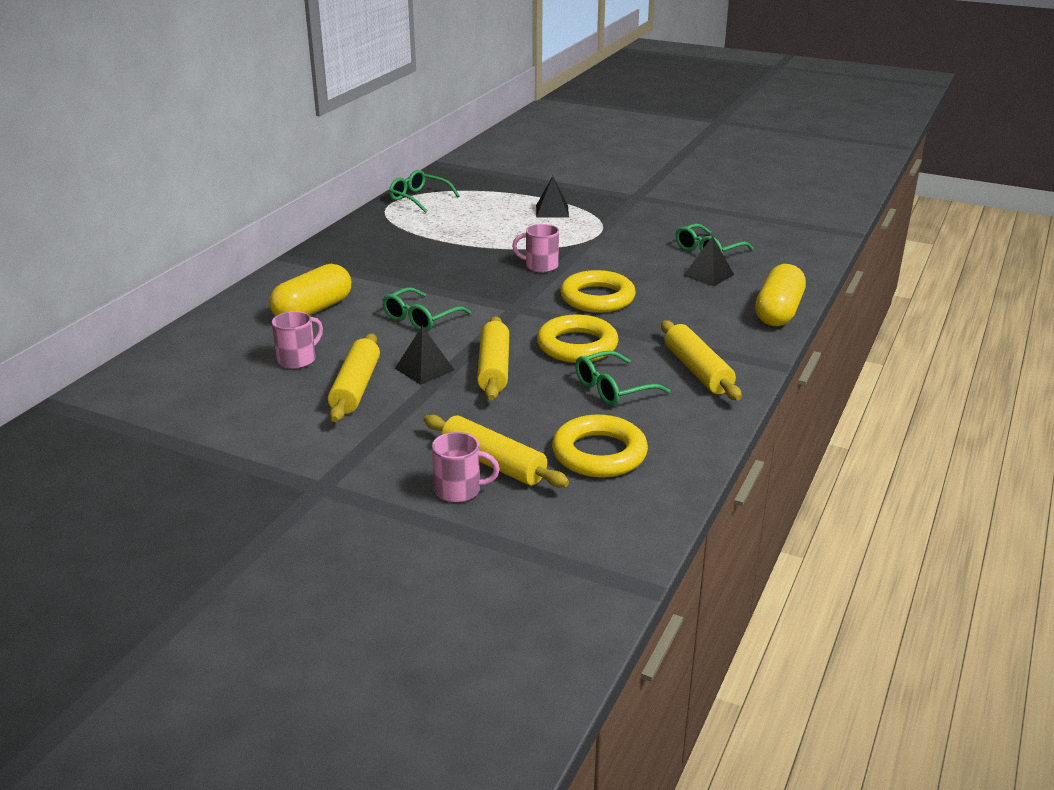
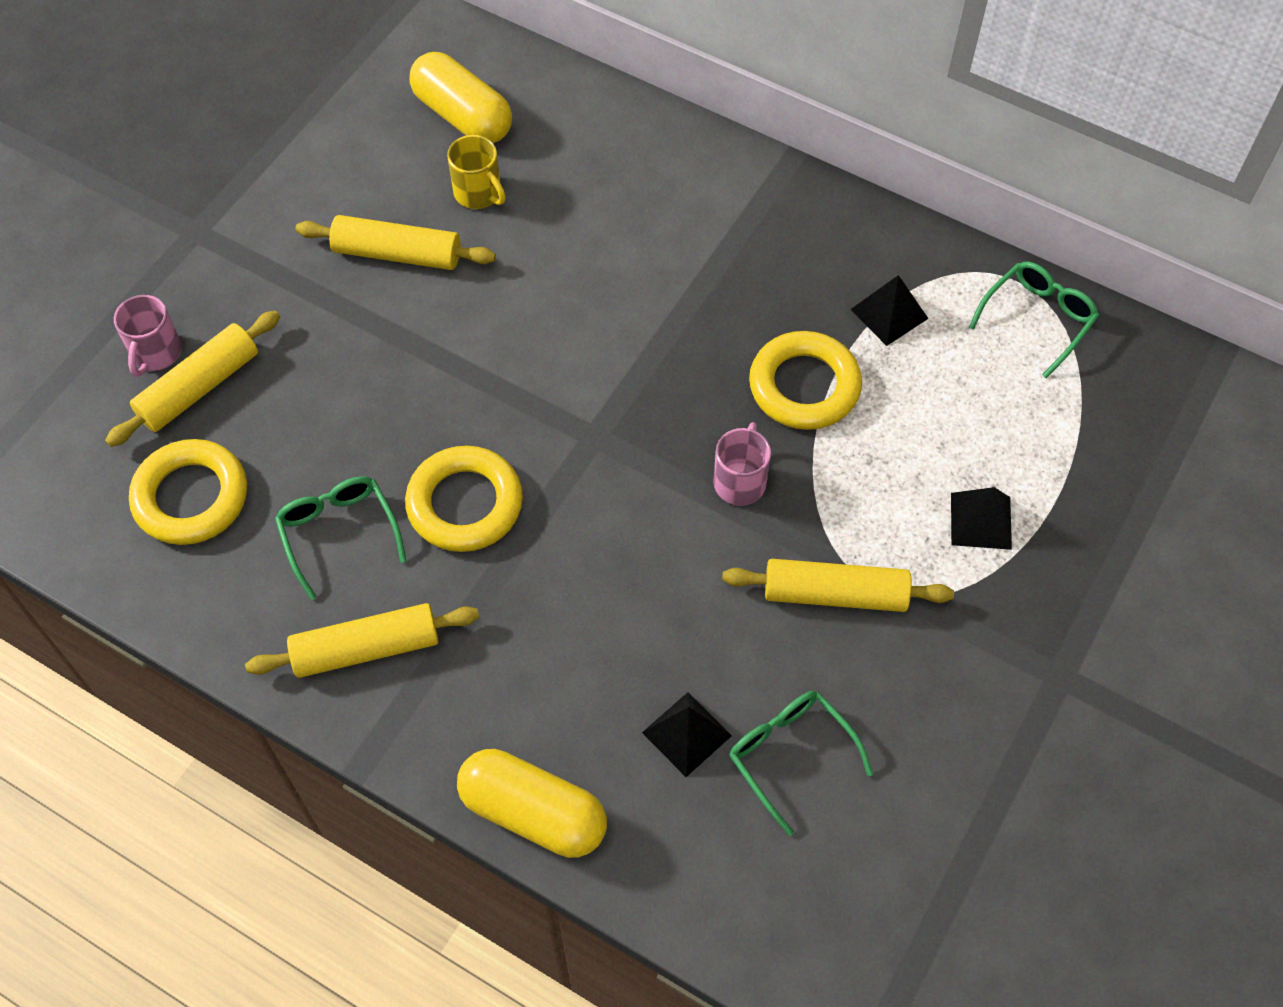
camera: 95 degrees right, 30 degrees up
(298, 359) = (478, 193): pink mug -> yellow mug
(313, 310) = (615, 200): yellow capsule -> yellow capsule (463, 116)
(420, 318) = (574, 320): green glasses -> none
(424, 369) = (431, 323): black pyramid -> black pyramid (889, 314)
(493, 368) = (418, 399): yellow rolling pin -> yellow rolling pin (835, 594)
(597, 298) = (614, 549): yellow ring -> yellow ring (804, 386)

